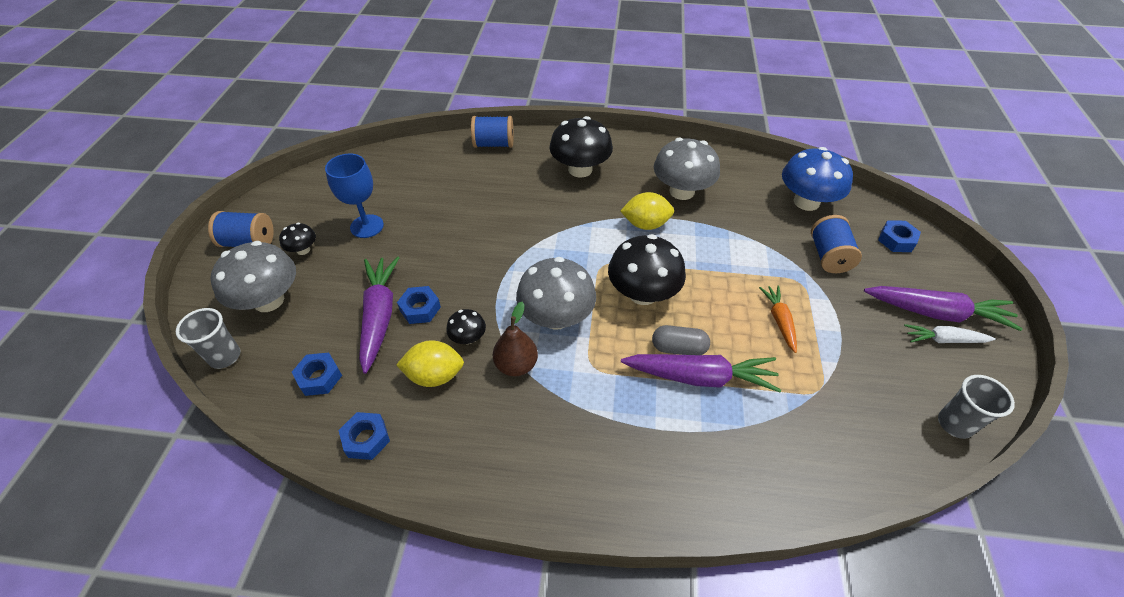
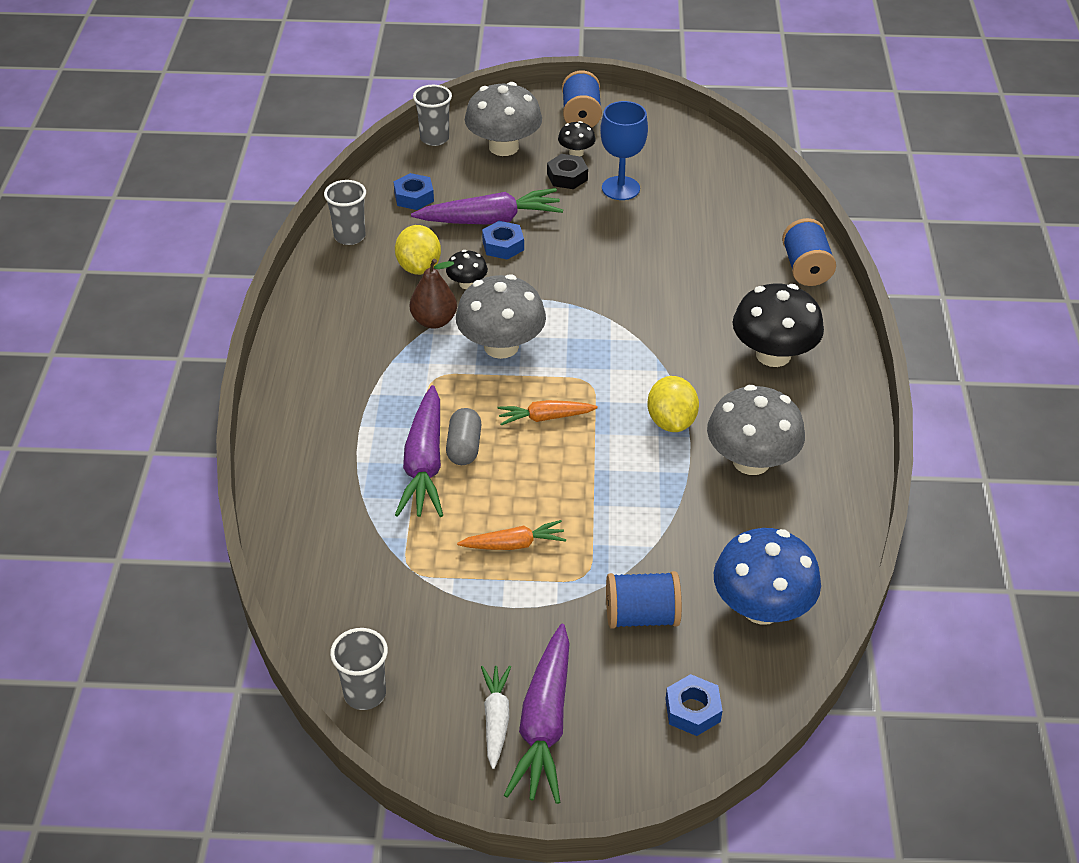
camera: 85 degrees right, 5 degrees down
(336, 258) = (567, 177): none -> black nut
(366, 439) = (350, 236): blue nut -> grey cup
(643, 293) = (545, 418): black mushroom -> orange carrot

